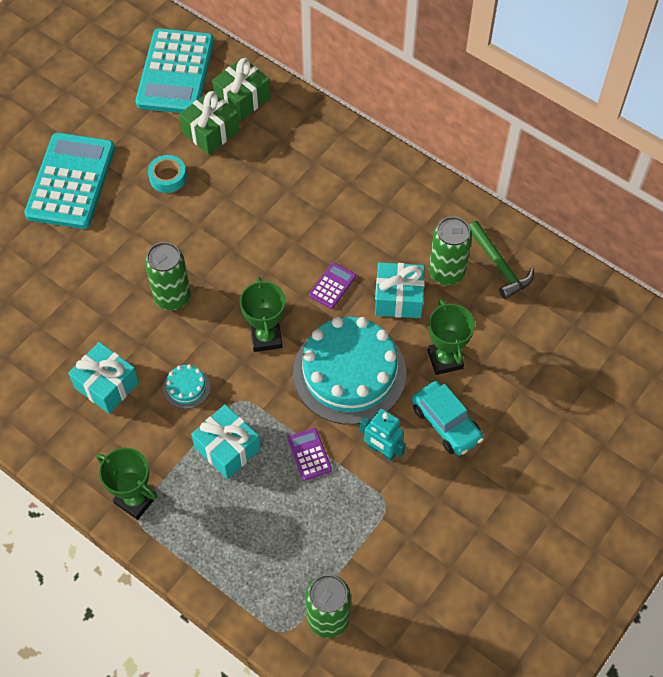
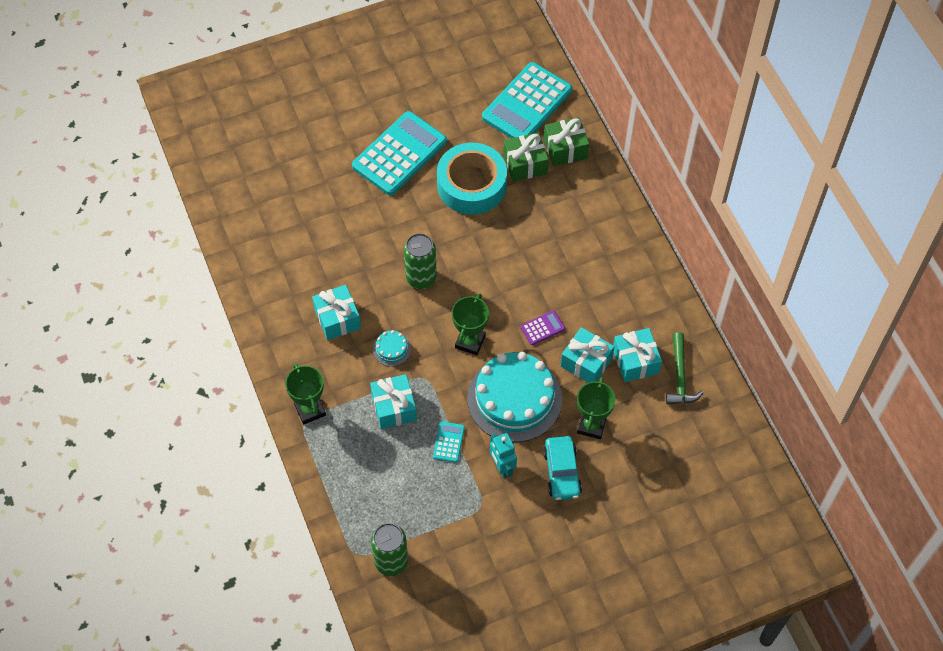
camera: 30 degrees right, 0 degrees up
(168, 177) = (471, 185): turquoise tape -> turquoise tape, size x2.21
(309, 454) = (448, 442): purple calculator -> turquoise calculator
(446, 272) = (635, 361): green can -> turquoise gift

